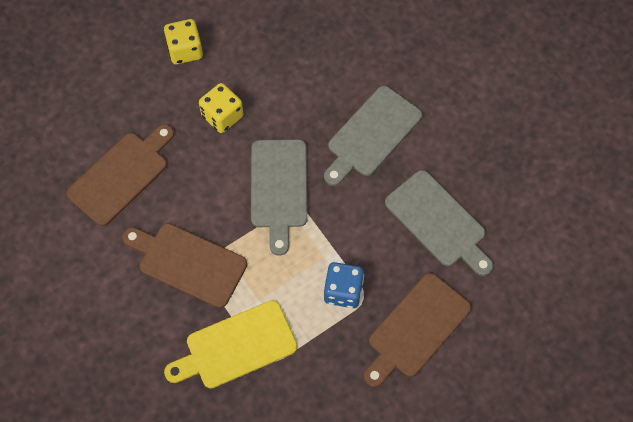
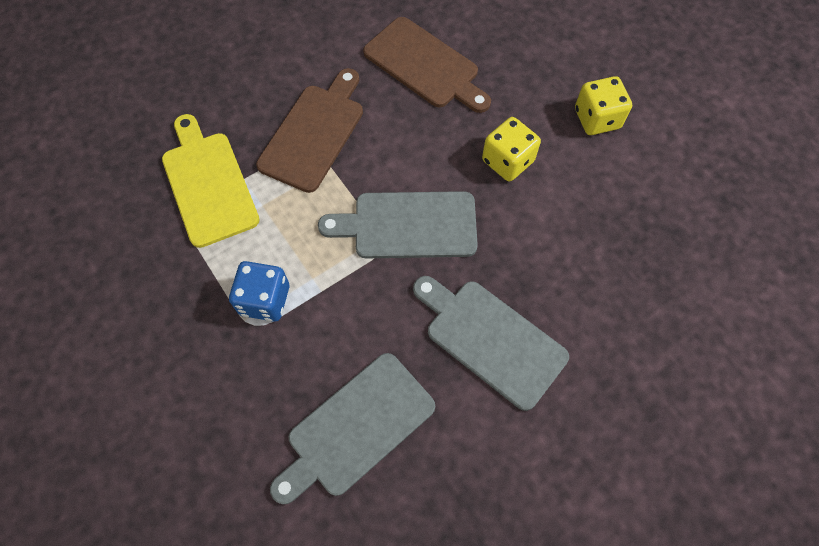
camera: 90 degrees right, 0 degrees up
(416, 329) = (203, 390): brown cutting board -> none

